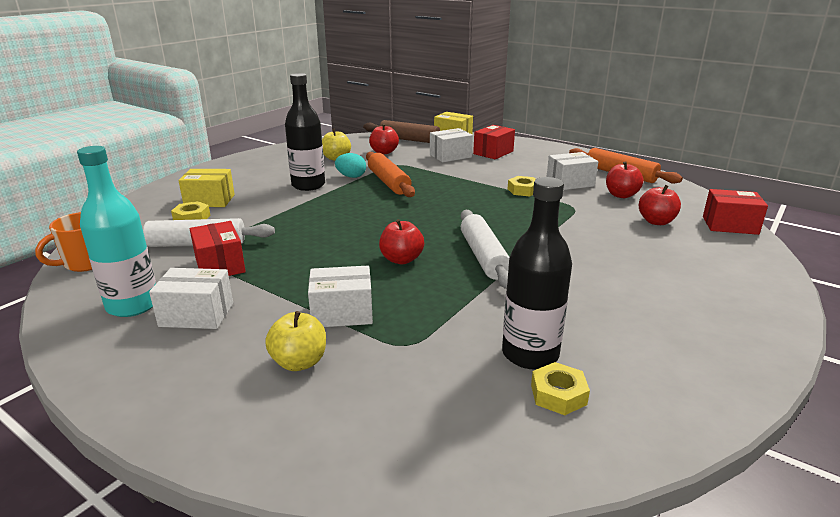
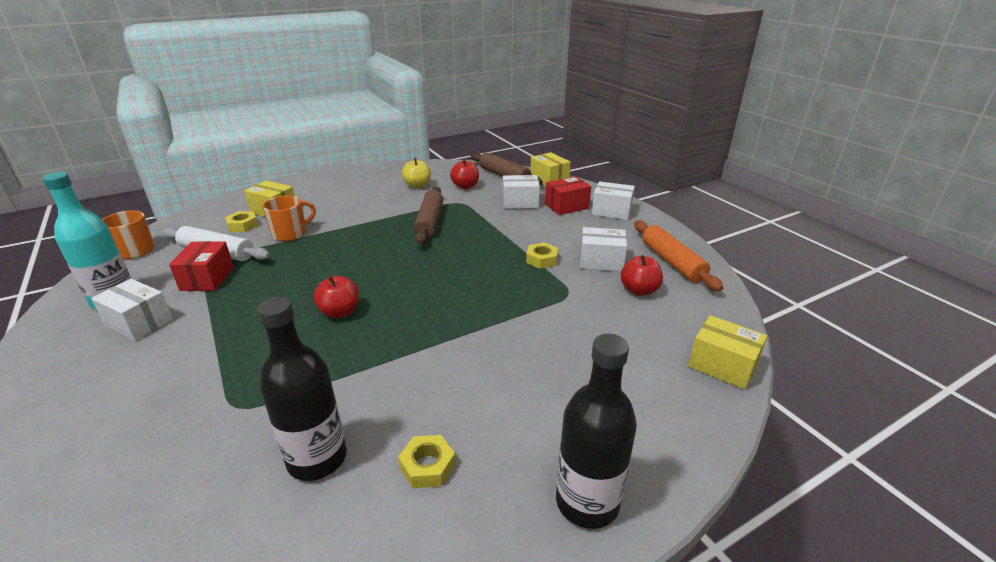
camera: 25 degrees right, 5 degrees up
(258, 214) = (290, 233): none -> orange mug
(299, 362) = (146, 395): yellow apple -> none
(308, 185) = (362, 211): black bottle -> black bottle (587, 502)
(342, 313) = (231, 355): white box -> white box (611, 211)
(351, 176) = (406, 209): turquoise egg -> none
(388, 182) = (429, 222): orange rolling pin -> brown rolling pin
(484, 256) = (411, 330): white rolling pin -> none
(558, 394) = (285, 516): yellow nut -> yellow nut (427, 466)
(656, 221) = (637, 336): red apple -> none
(730, 225) = (722, 365): red box -> yellow box

